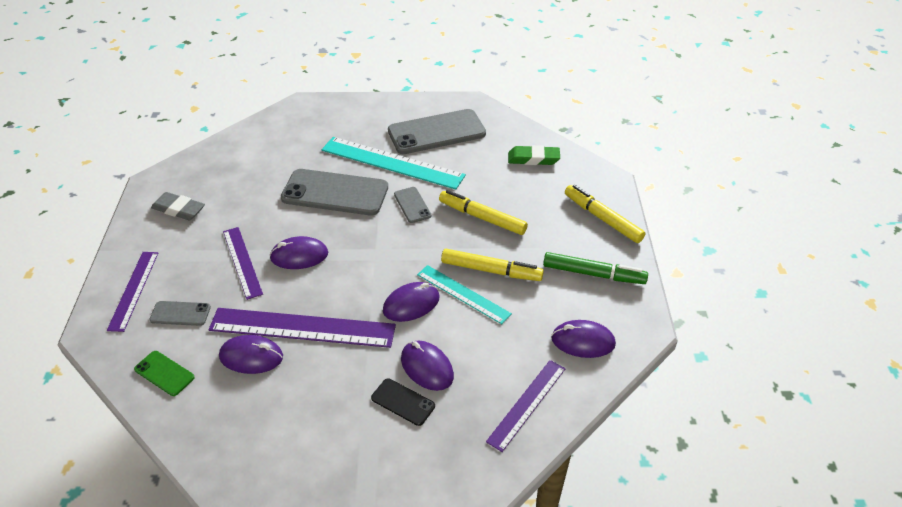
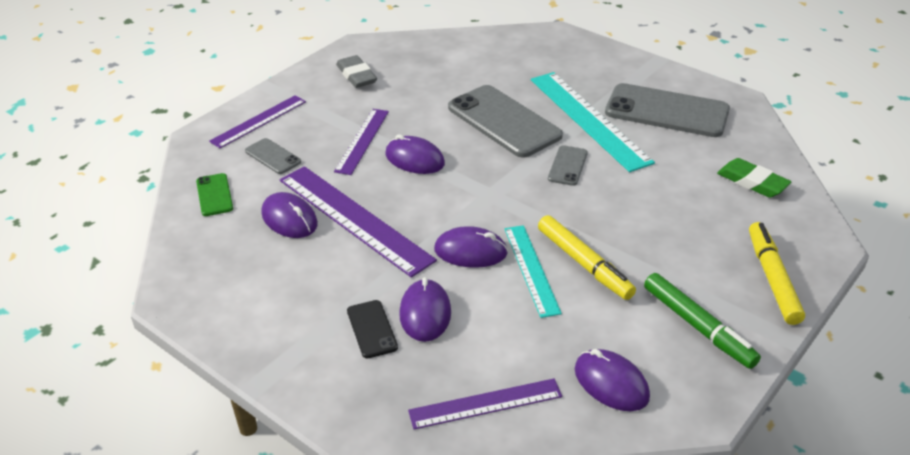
camera: 40 degrees right, 5 degrees down
(482, 218) = (629, 211): yellow marker -> none

